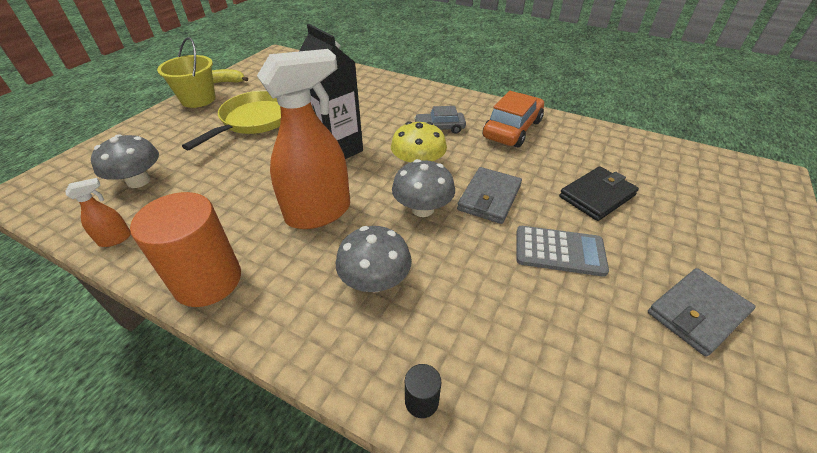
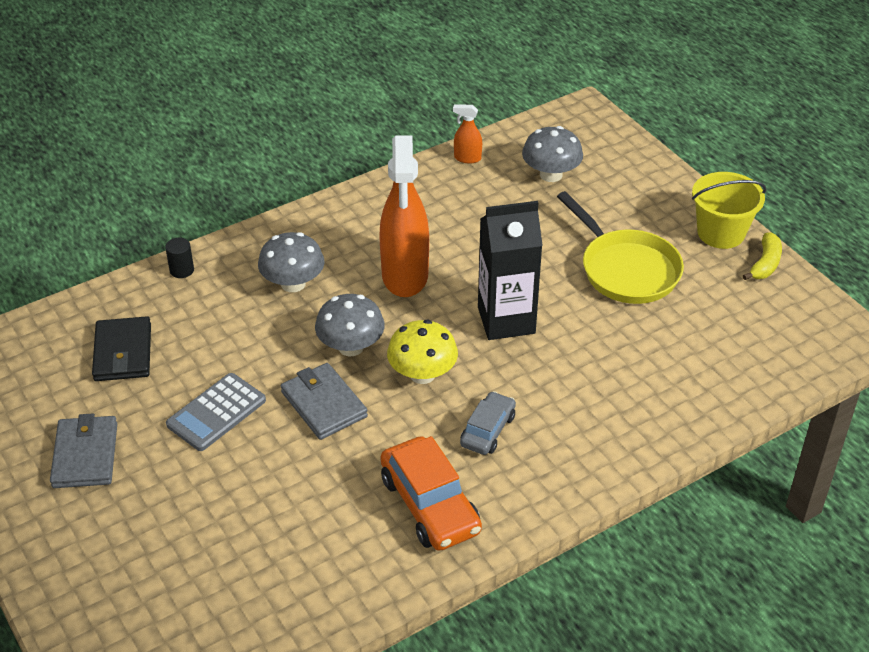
camera: 120 degrees right, 0 degrees up
(115, 239) = (467, 158): orange spray bottle -> orange spray bottle turned 105 degrees clockwise
(208, 280) = (374, 199): orange cylinder -> none
(597, 196) = (250, 496): black wallet -> black wallet (123, 353)

